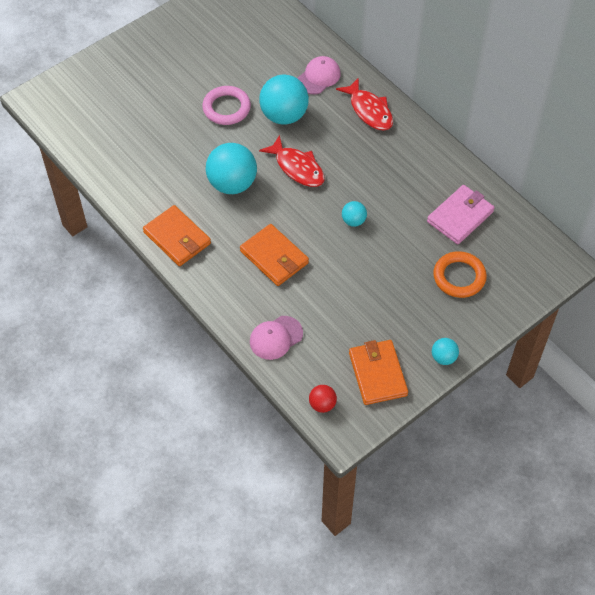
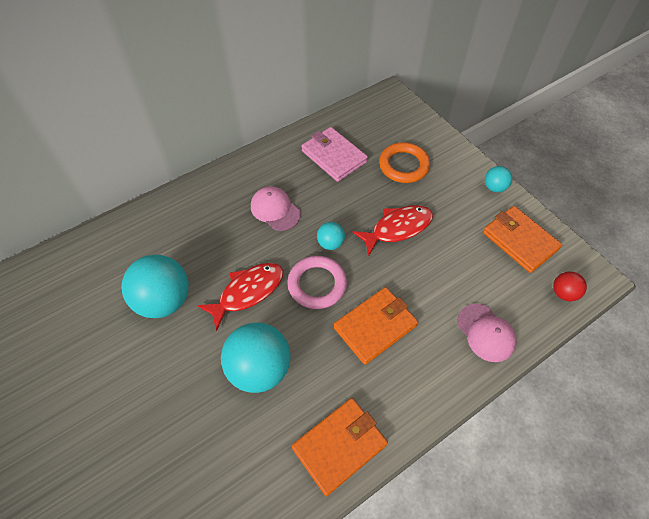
camera: 85 degrees left, 0 degrees up
(226, 108) = (132, 368): pink ring -> pink ring (317, 284)
(318, 77) = (116, 258): pink cap -> pink cap (275, 210)
(369, 110) = (182, 214): red fish -> red fish (397, 228)
(377, 374) = (519, 241): orange wallet -> orange wallet turned 60 degrees clockwise

